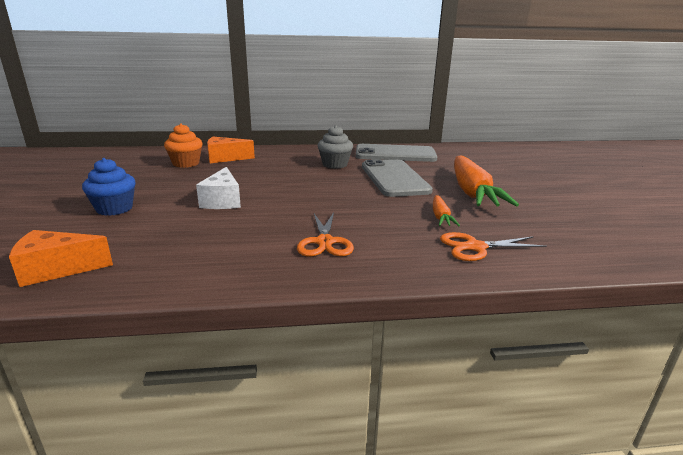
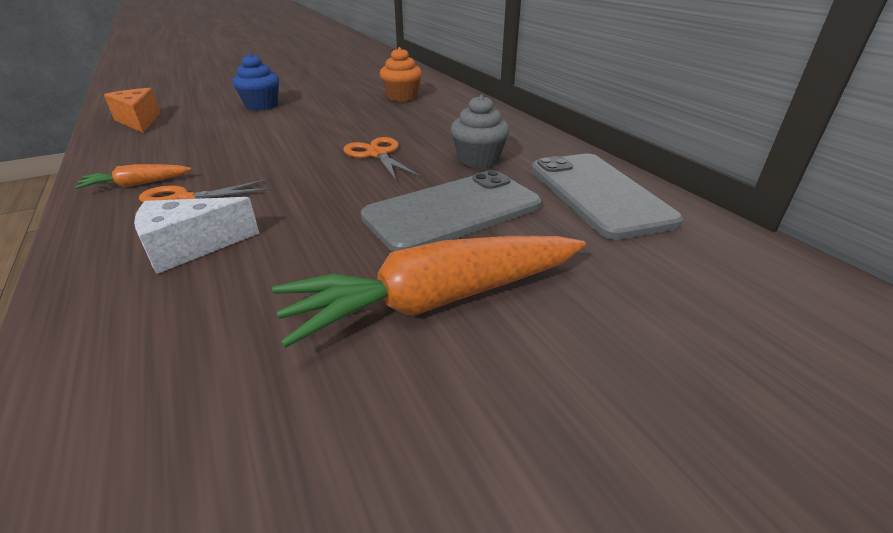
camera: 70 degrees right, 10 degrees up
(222, 201) = (296, 133): white cheese -> white cheese (190, 247)
(225, 158) = (437, 106): orange cheese -> none
(440, 217) = (284, 275): orange carrot -> orange carrot (137, 184)
(475, 247) = (151, 322): orange scissors -> orange scissors (377, 154)

